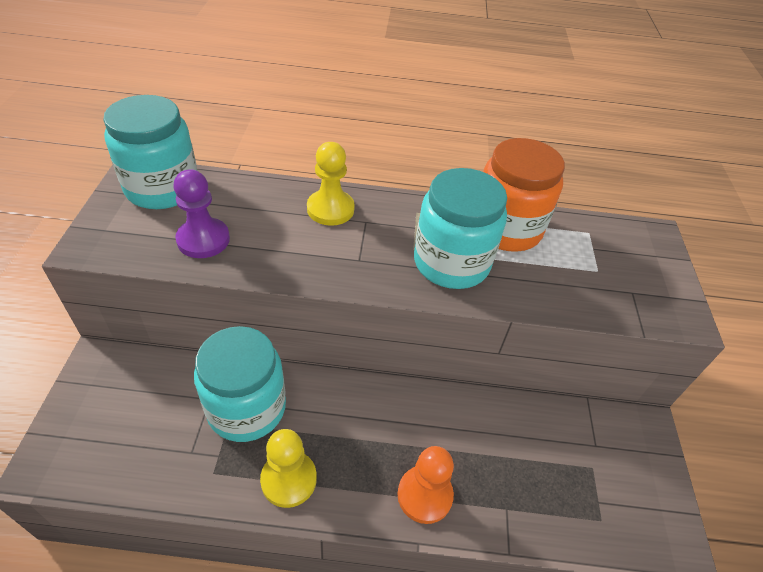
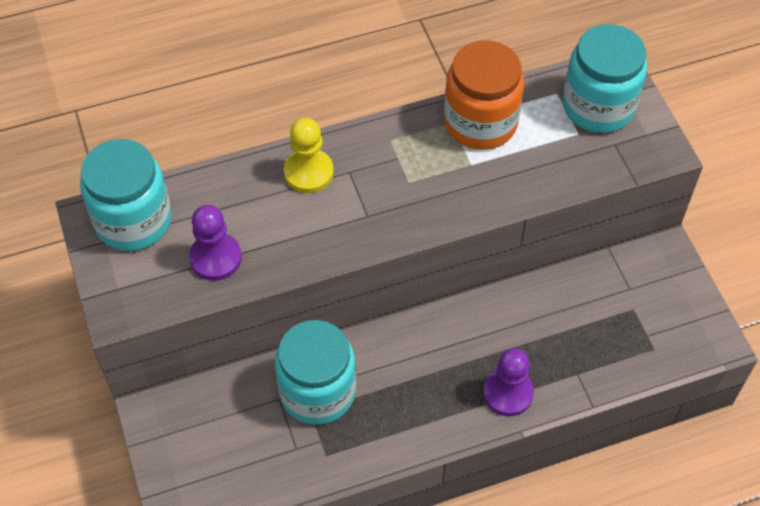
camera: 20 degrees left, 10 degrees up
(289, 479) = (391, 432): yellow pawn -> none
(424, 495) = (508, 393): orange pawn -> purple pawn
(451, 263) = (449, 182): turquoise jar -> turquoise jar (598, 106)

